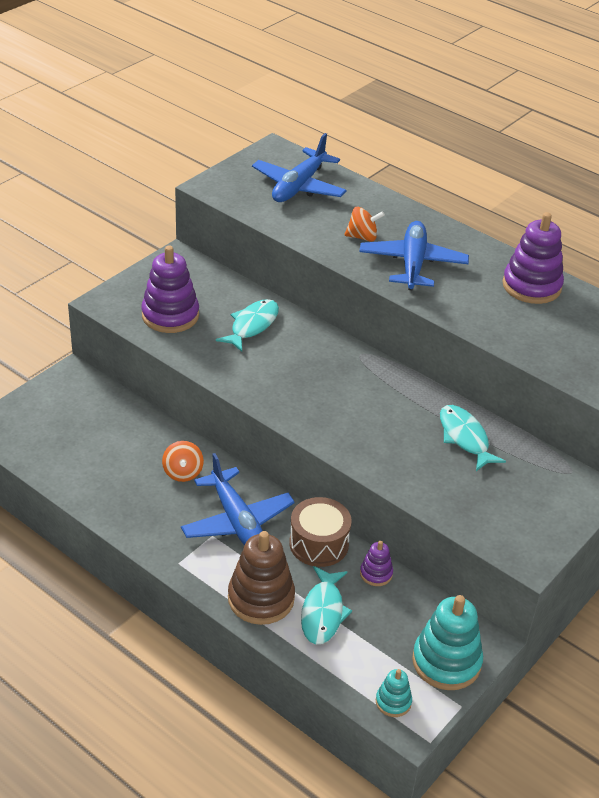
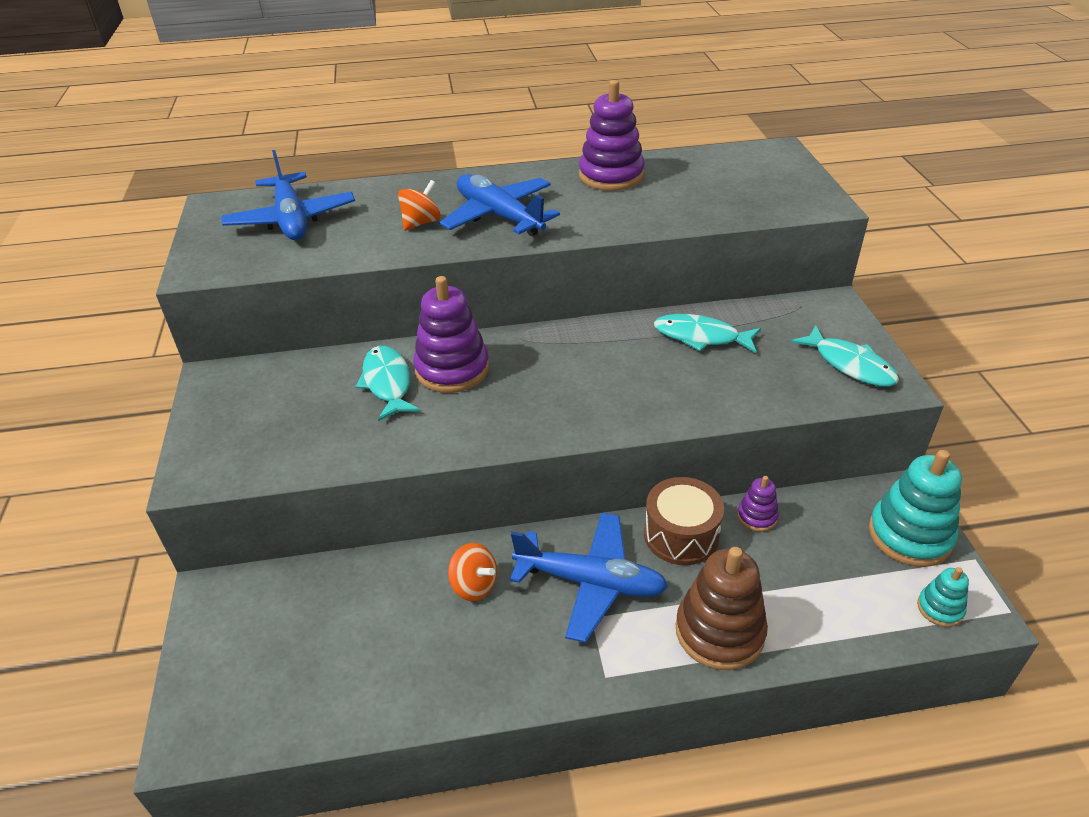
camera: 45 degrees left, 0 degrees up
(170, 315) = (290, 434): purple stacking toy -> purple stacking toy (452, 369)
(323, 612) = (778, 590): turquoise fish -> turquoise fish (849, 364)

